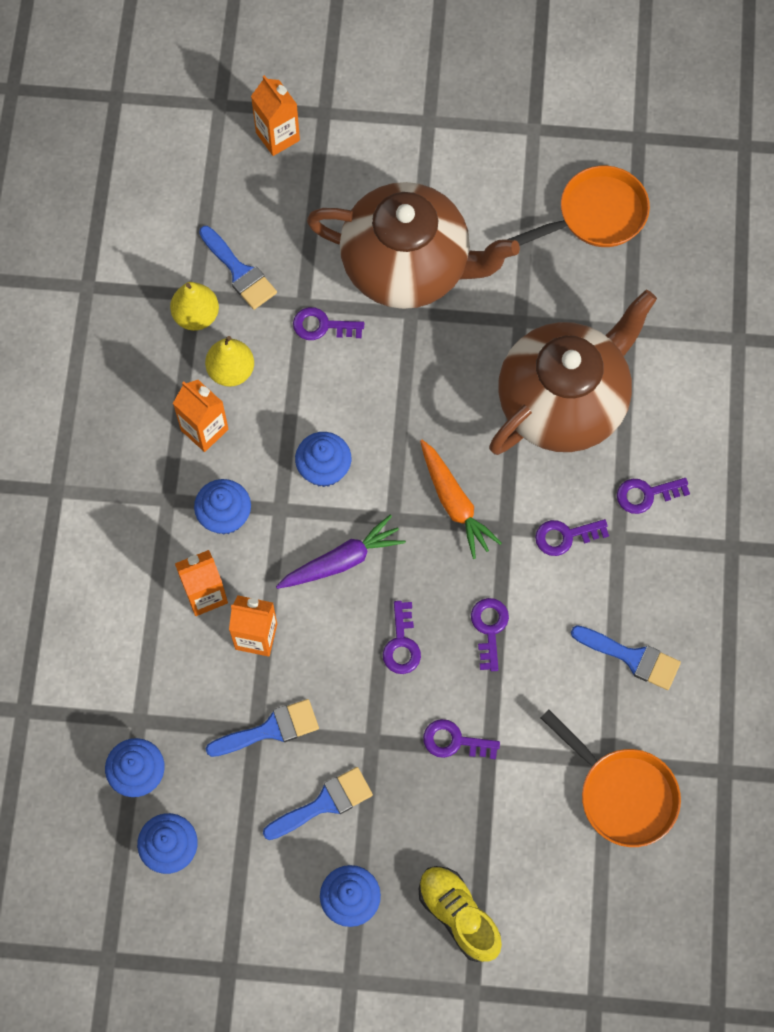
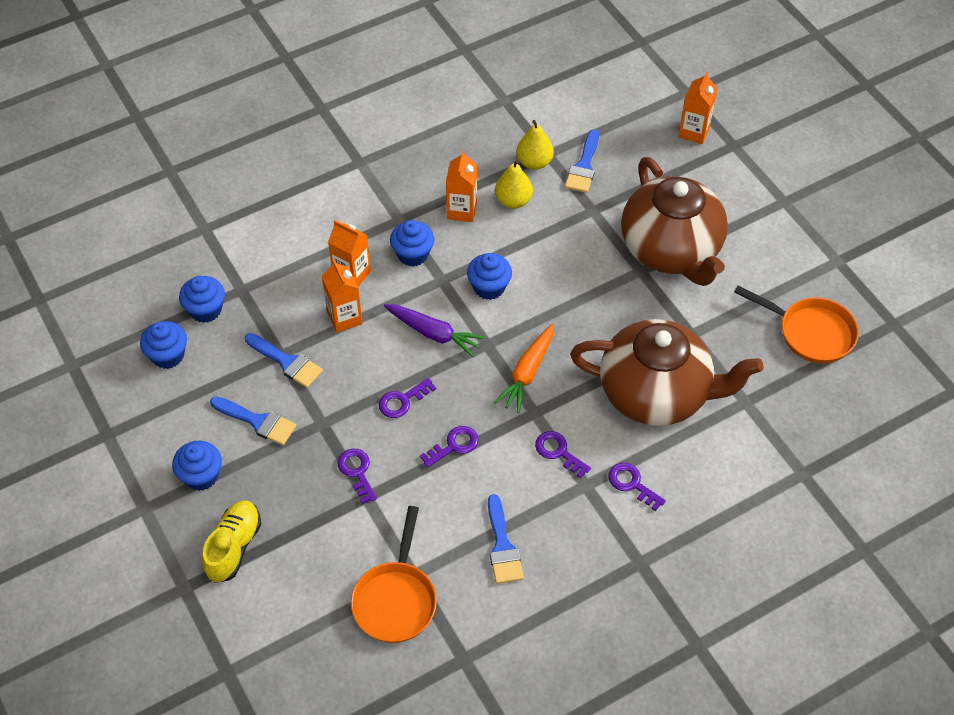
camera: 55 degrees right, 15 degrees down
(322, 326) = (587, 229): purple key -> none

